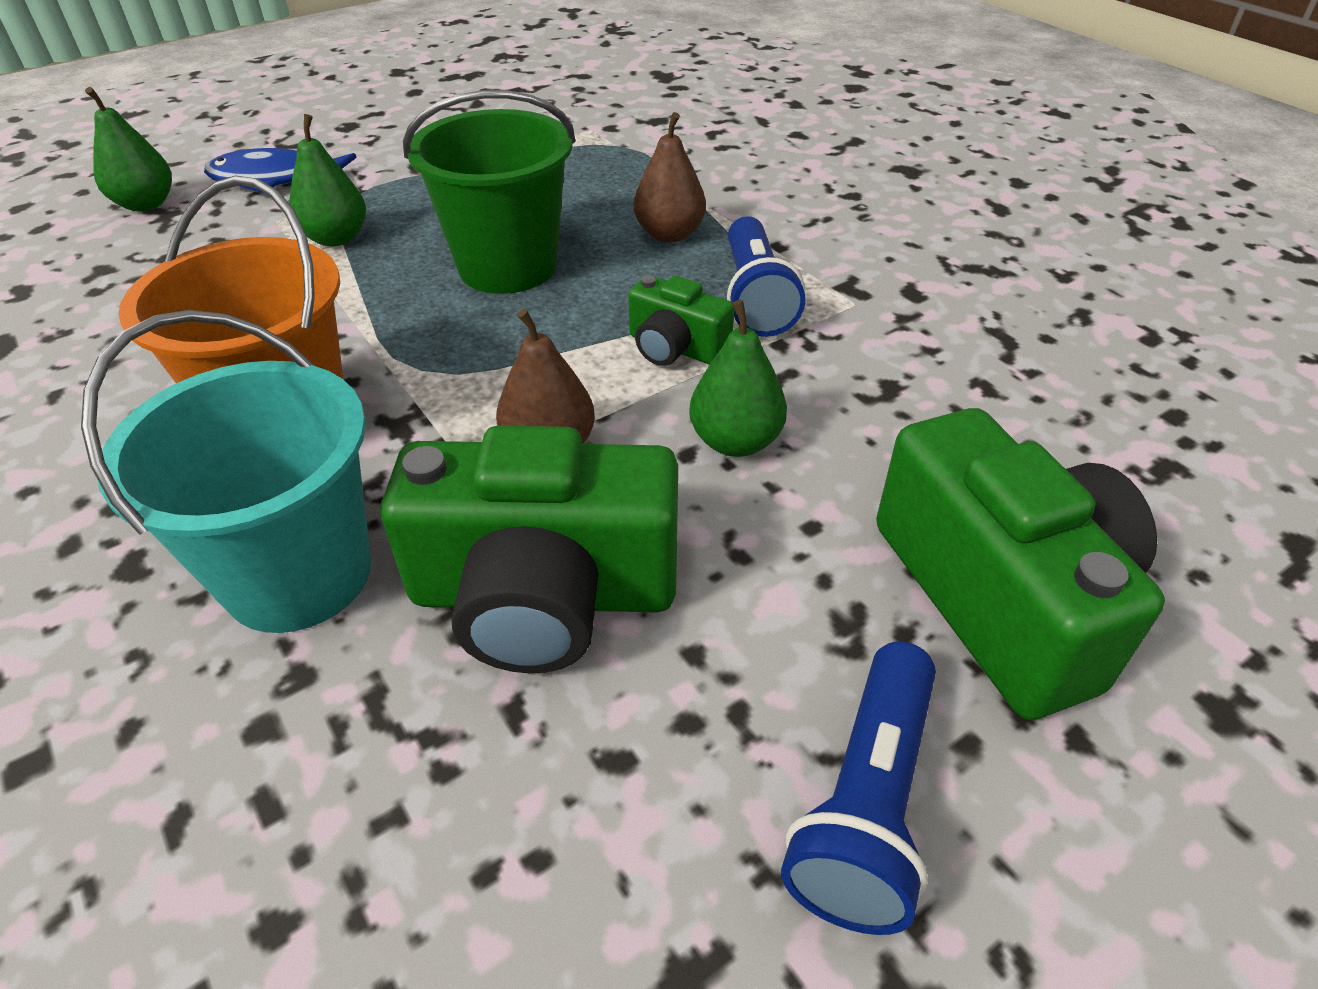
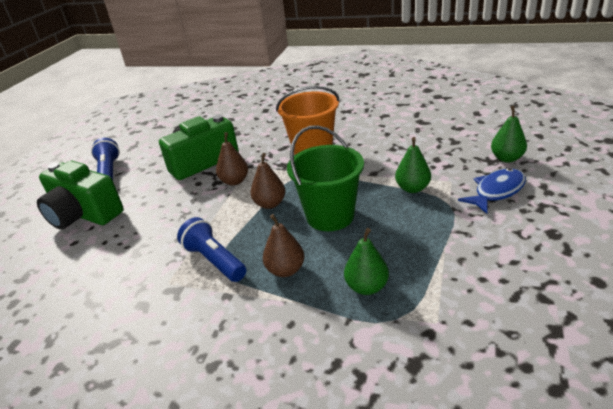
camera: 145 degrees right, 10 degrees down
(298, 574) = (260, 139): turquoise bucket -> none
(558, 342) = (270, 204): none -> brown pear
(675, 348) = (227, 224): green camera -> none
(735, 441) = (180, 209): green pear -> green pear (366, 287)

